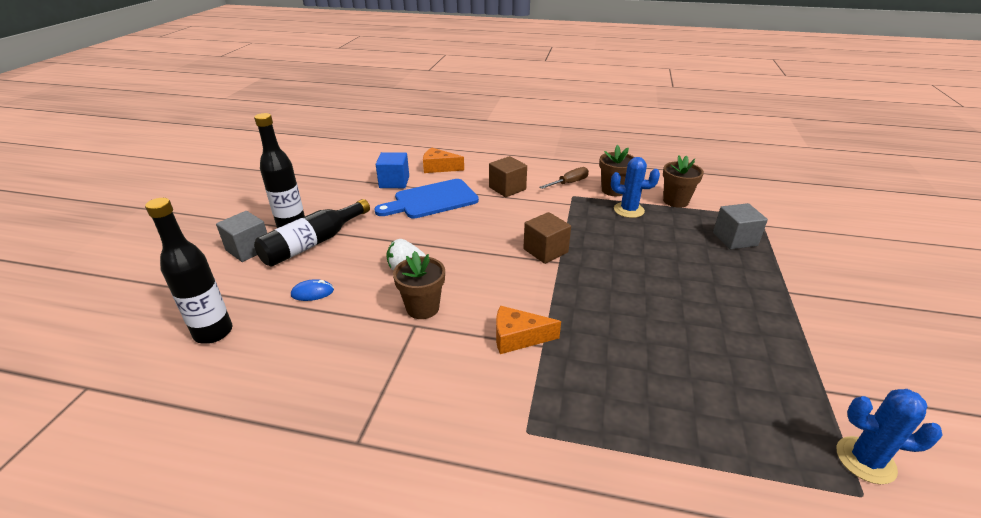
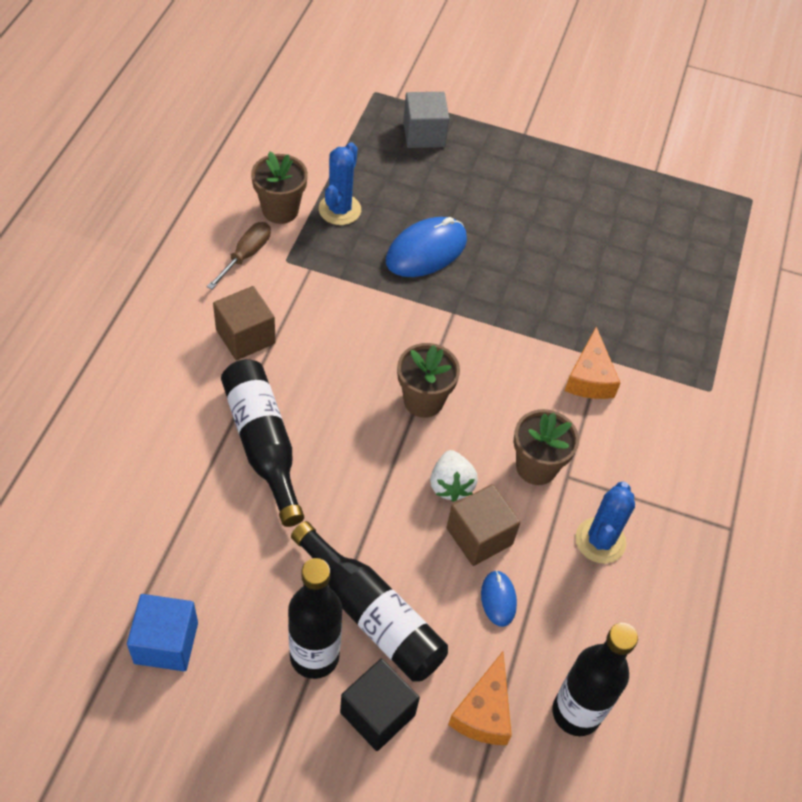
camera: 90 degrees left, 20 degrees up
(248, 249) = (377, 713): grey cube -> black cube
(394, 182) = (183, 500): blue cube -> blue cube (166, 643)
(432, 200) = (263, 444): blue cutting board -> black bottle
(439, 168) = (142, 427): orange cheese -> orange cheese (484, 712)
(545, 251) = (427, 321): brown cube -> brown cube (479, 536)
(569, 183) = (246, 255): brown screwdriver -> brown screwdriver turned 60 degrees clockwise
(613, 247) = (426, 251): none -> blue mouse
(675, 201) = (324, 154): brown flower pot -> brown flower pot (423, 400)
(865, 460) = (723, 182): blue cactus -> blue cactus (600, 540)

